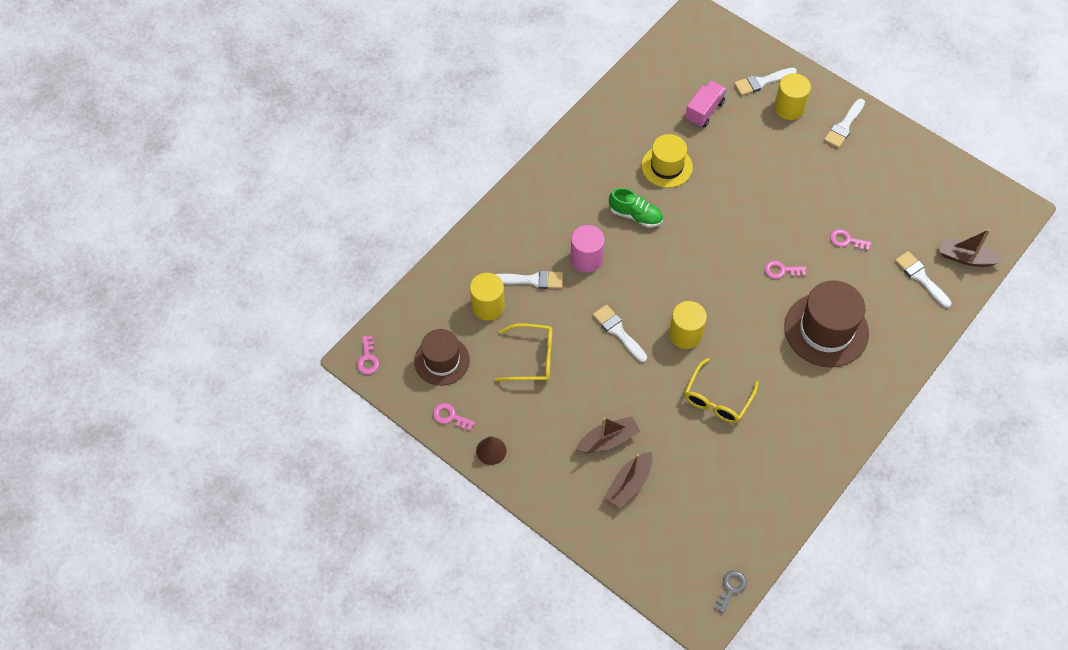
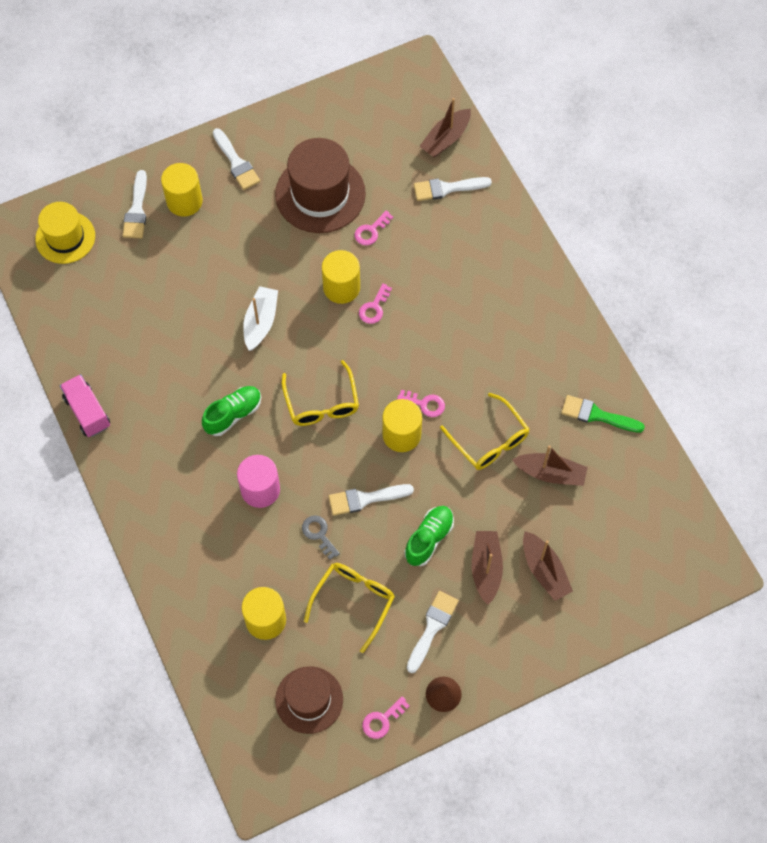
camera: 65 degrees left, 5 degrees up
(368, 358) = (265, 782): pink key -> pink key (425, 404)
(532, 280) = (257, 558): white brush -> white brush (432, 627)
(610, 389) = (429, 539): none -> green shoe
(667, 166) = (189, 354): yellow hat -> yellow hat (65, 237)
(679, 269) = (321, 403): none -> yellow glasses
(704, 111) = (140, 283): pink truck -> pink truck (87, 412)
(715, 455) = (550, 473): none -> brown boat
(721, 200) = (260, 322): none -> white boat
(731, 588) = (695, 528): grey key -> grey key (319, 534)
(784, 241) = (341, 287): none -> yellow cylinder
(787, 471) = (597, 415): none -> green brush
(826, 330) = (462, 301): brown hat -> brown hat (320, 194)

